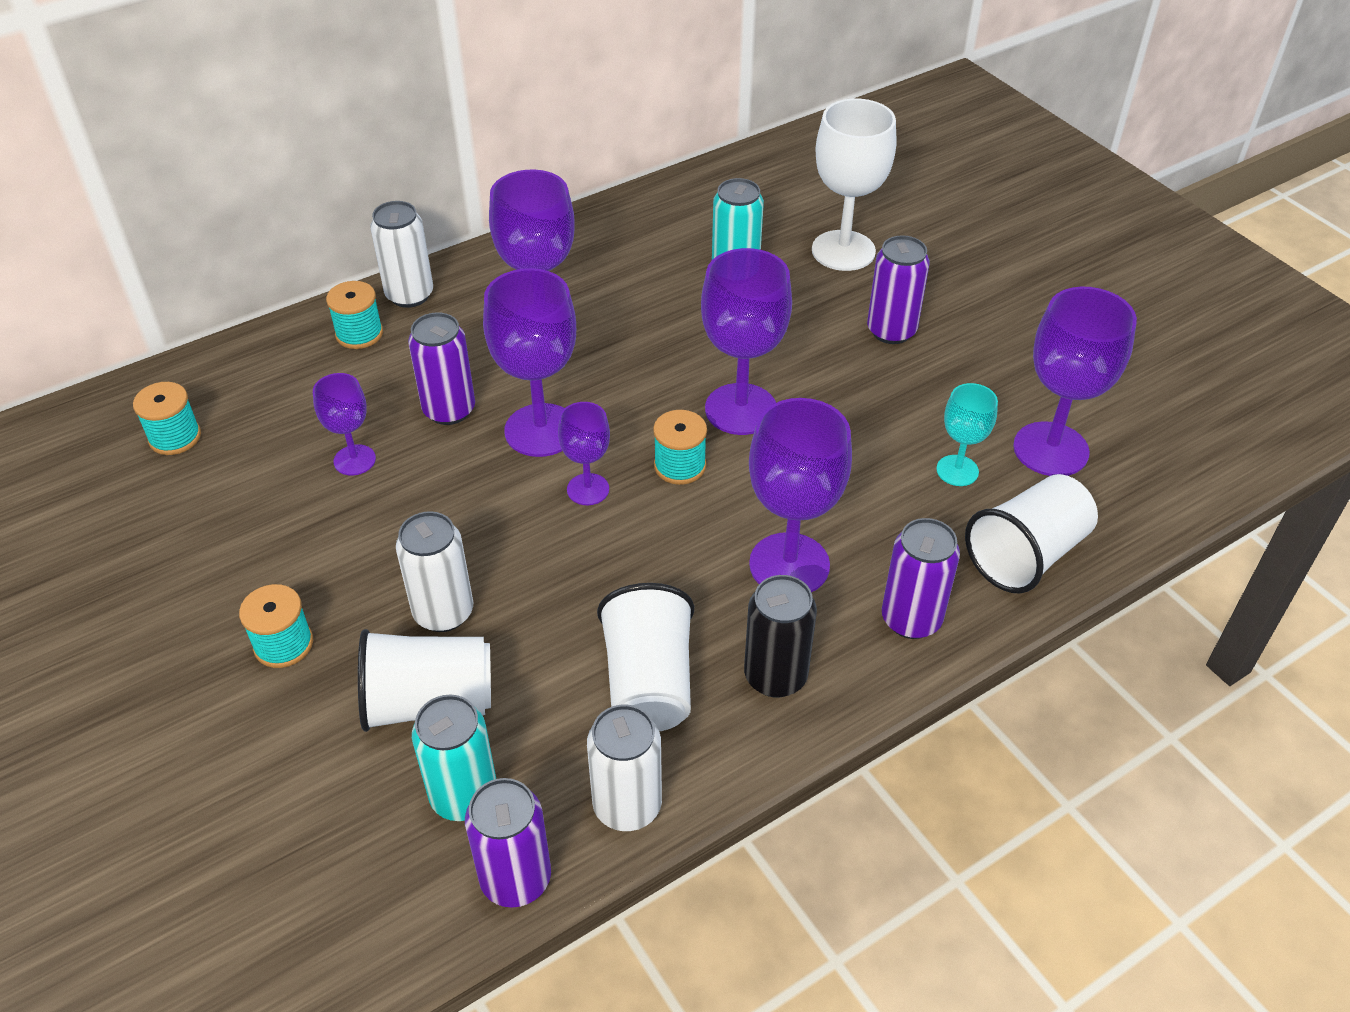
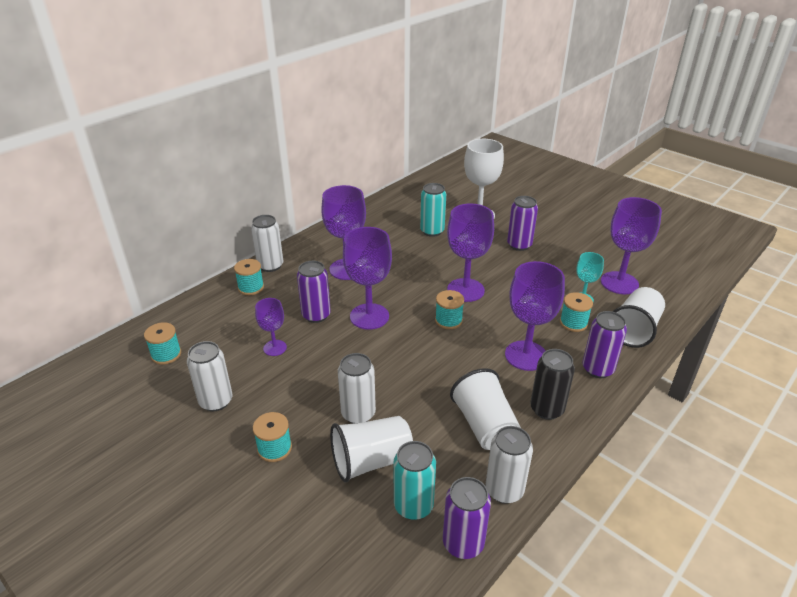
camera: 15 degrees left, 10 degrees down
(223, 539) = (216, 401): none -> white can
(588, 489) = (407, 339): purple goblet -> none
(913, 517) = (573, 323): none -> turquoise spool

